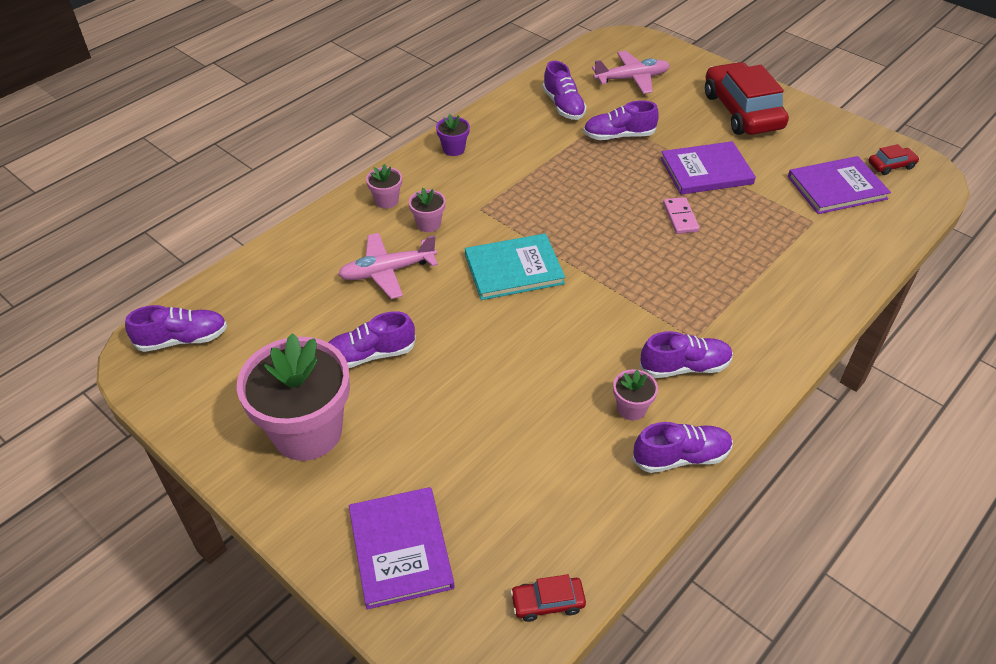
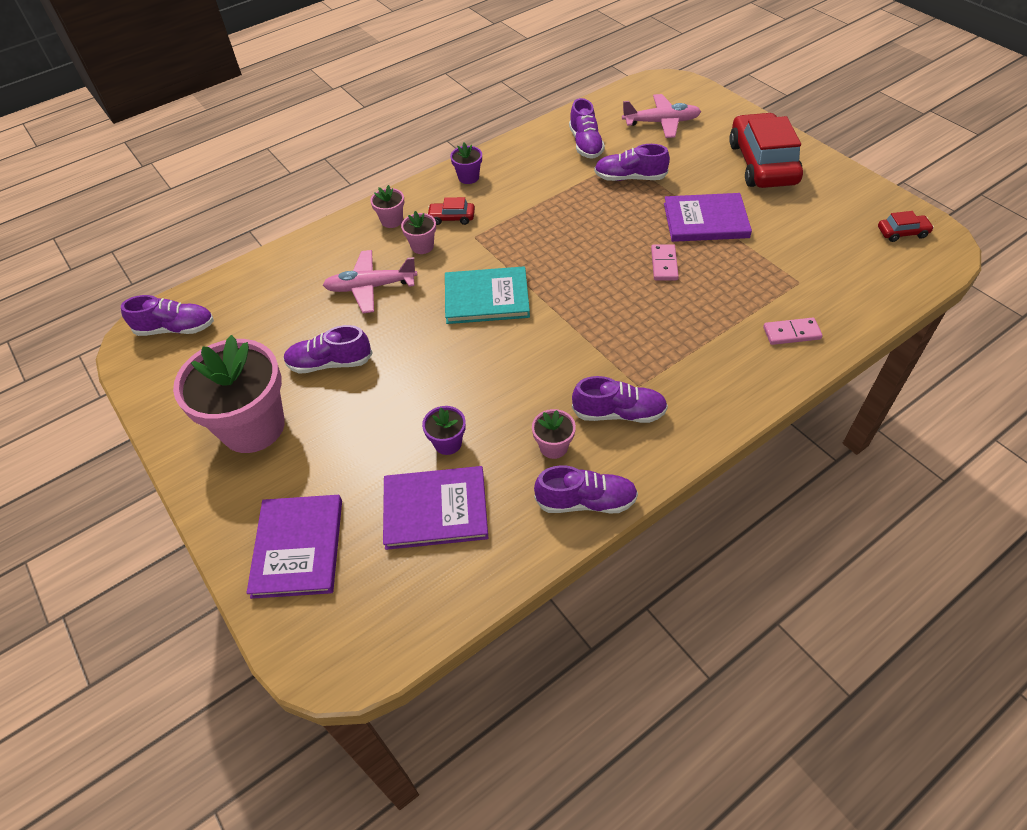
camera: 15 degrees right, 5 degrees up
(523, 420) = (448, 443): none -> purple flower pot
(547, 602) = (413, 621): red car -> red car (452, 218)
(821, 270) = (791, 333): none -> pink domino
(836, 188) = (836, 250): purple book -> purple book (435, 509)

